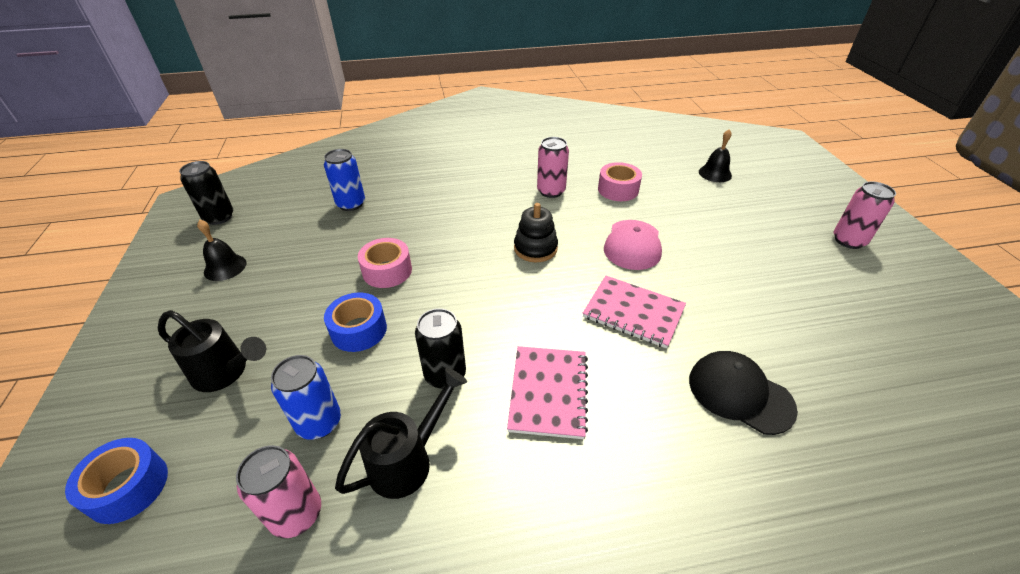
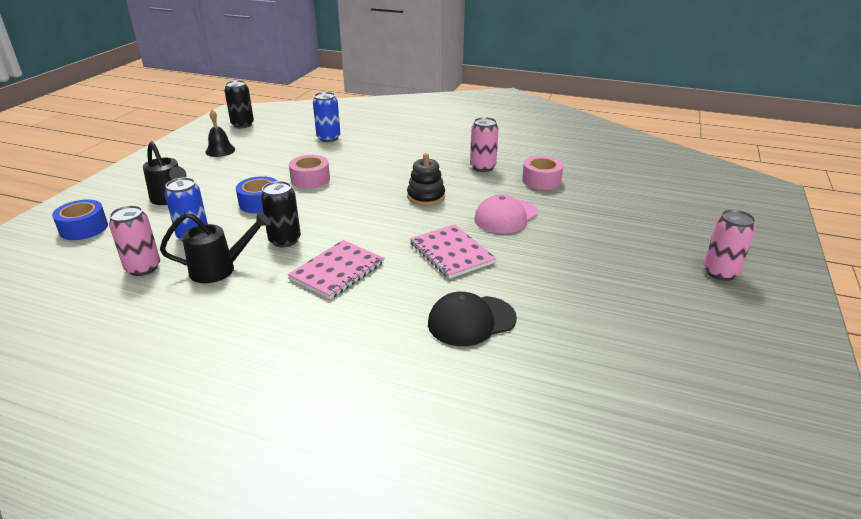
camera: 30 degrees right, 10 degrees down
(715, 173) = (650, 193): black bell -> none
(740, 393) = (471, 321): black cap -> black cap turned 90 degrees counterclockwise

